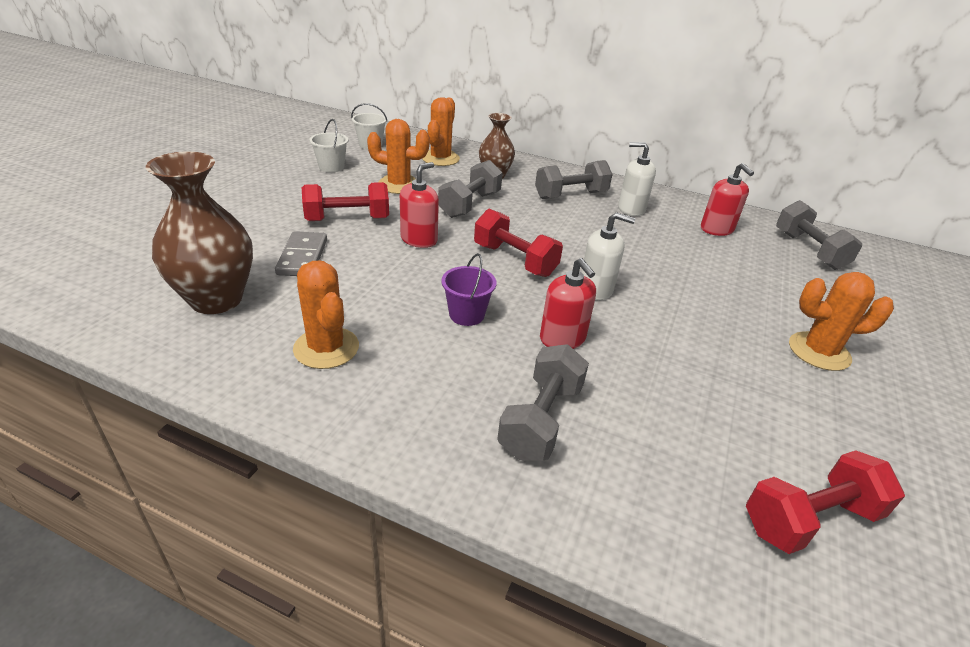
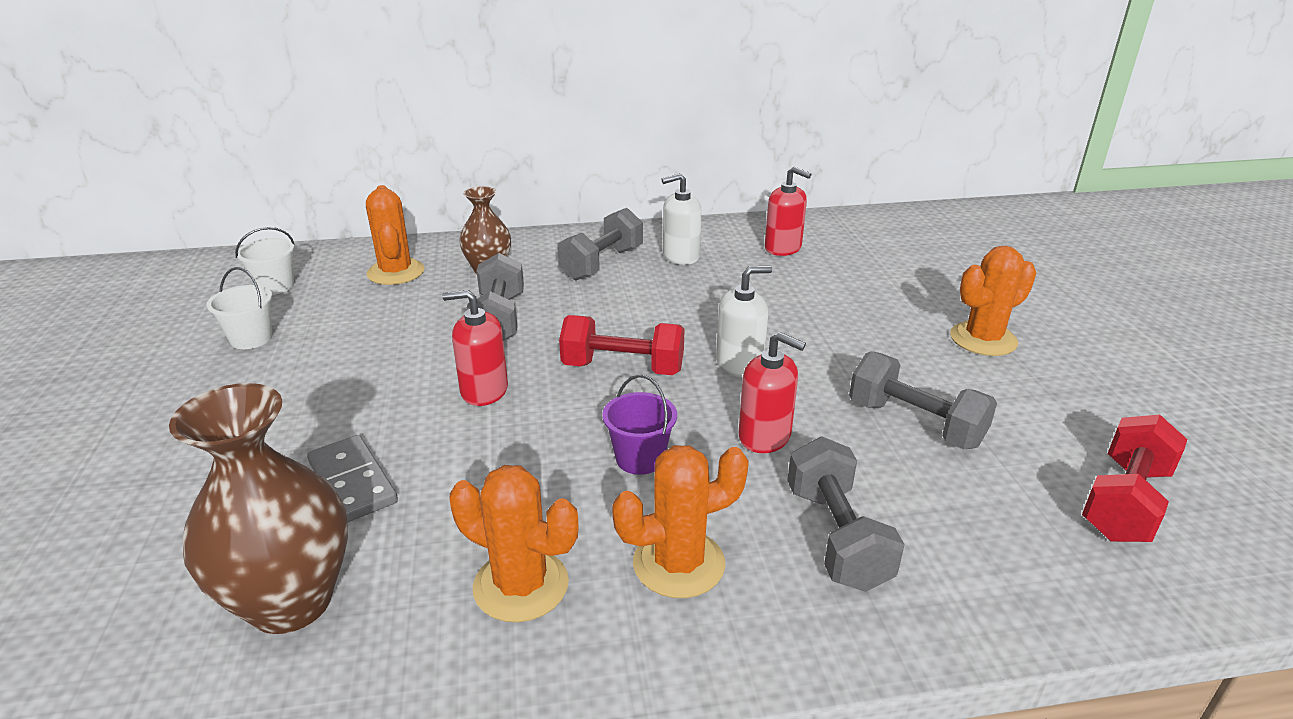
camera: 30 degrees left, 5 degrees down
(347, 219) = (358, 403): red dumbbell -> none
(399, 185) = (378, 328): orange cactus -> orange cactus (678, 563)
(419, 239) = (484, 390): red soap dispenser -> red soap dispenser turned 90 degrees counterclockwise
(809, 250) = (880, 239): grey dumbbell -> grey dumbbell (915, 424)

